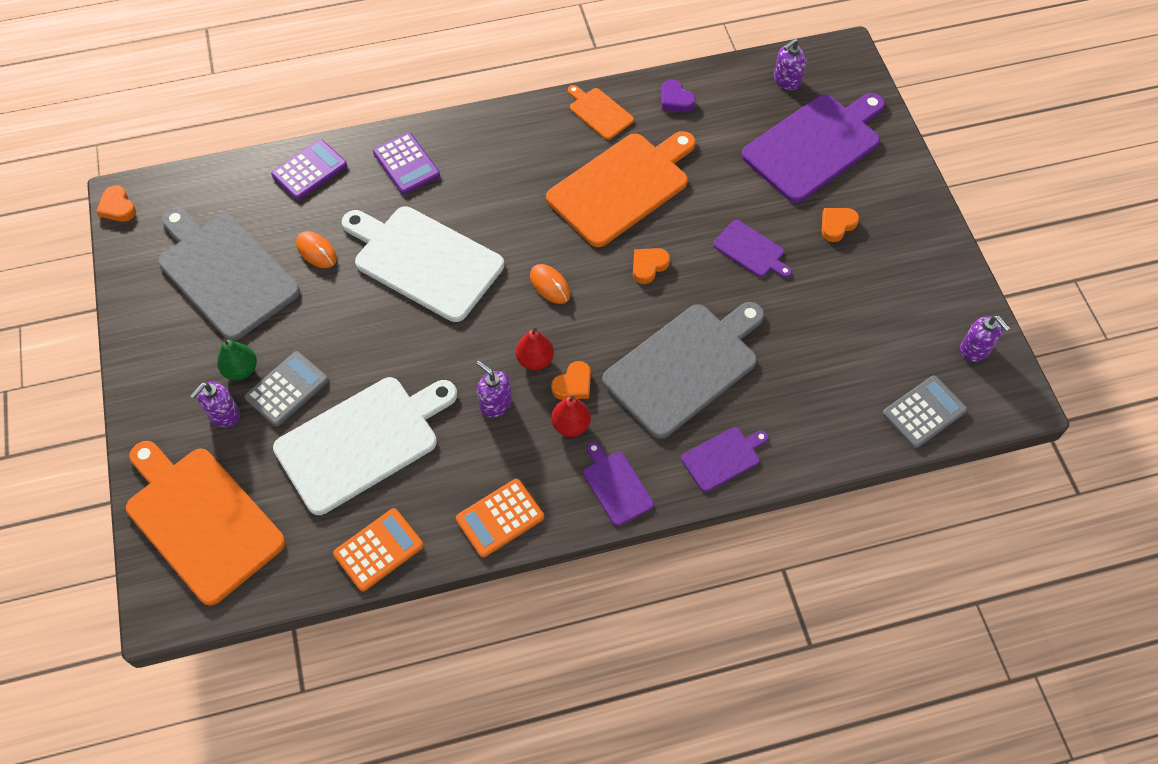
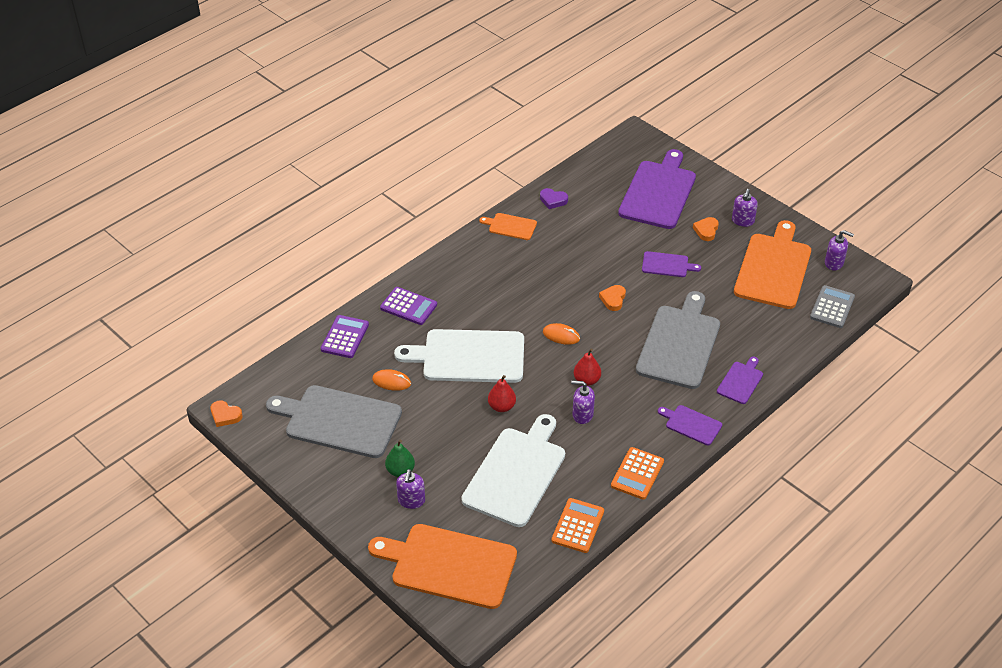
camera: 30 degrees left, 15 degrees down
(287, 389) = (441, 467): grey calculator -> none
(571, 425) = (638, 405): red pear -> red pear (501, 406)
(573, 384) = (621, 383): orange heart -> none
(622, 187) = (560, 262): orange cutting board -> orange cutting board (773, 268)
(786, 81) = (612, 163): purple soap dispenser -> purple soap dispenser (742, 221)

